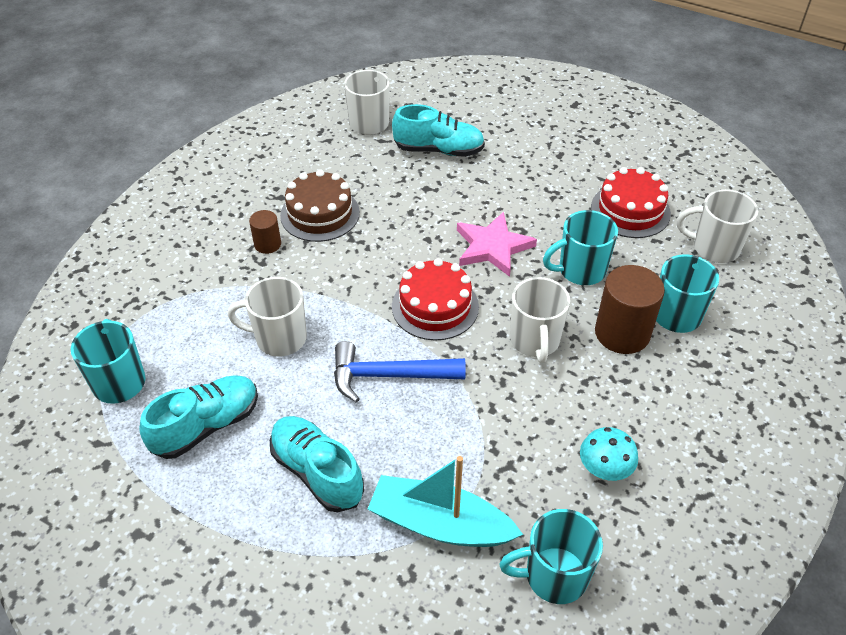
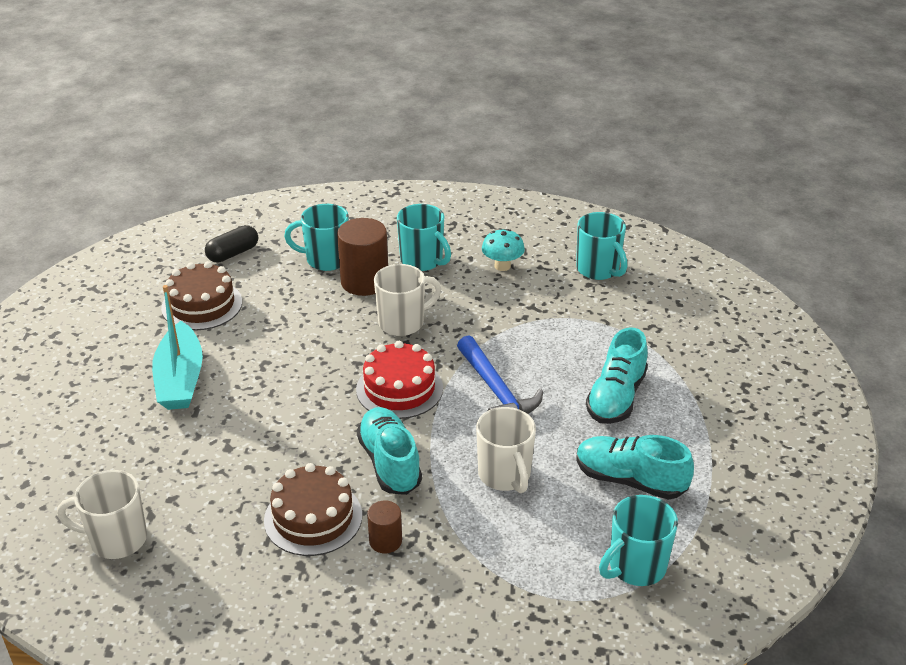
camera: 115 degrees left, 10 degrees down
(438, 150) = (153, 459): turquoise shoe -> turquoise shoe (390, 463)
(440, 524) = (604, 325): turquoise boat -> turquoise boat (180, 379)
(492, 247) = (299, 375): pink star -> none
(580, 270) = (302, 317): turquoise mug -> turquoise mug (422, 261)
(630, 210) = (202, 305): red cake -> brown cake
(714, 248) = (233, 253): white mug -> black capsule

